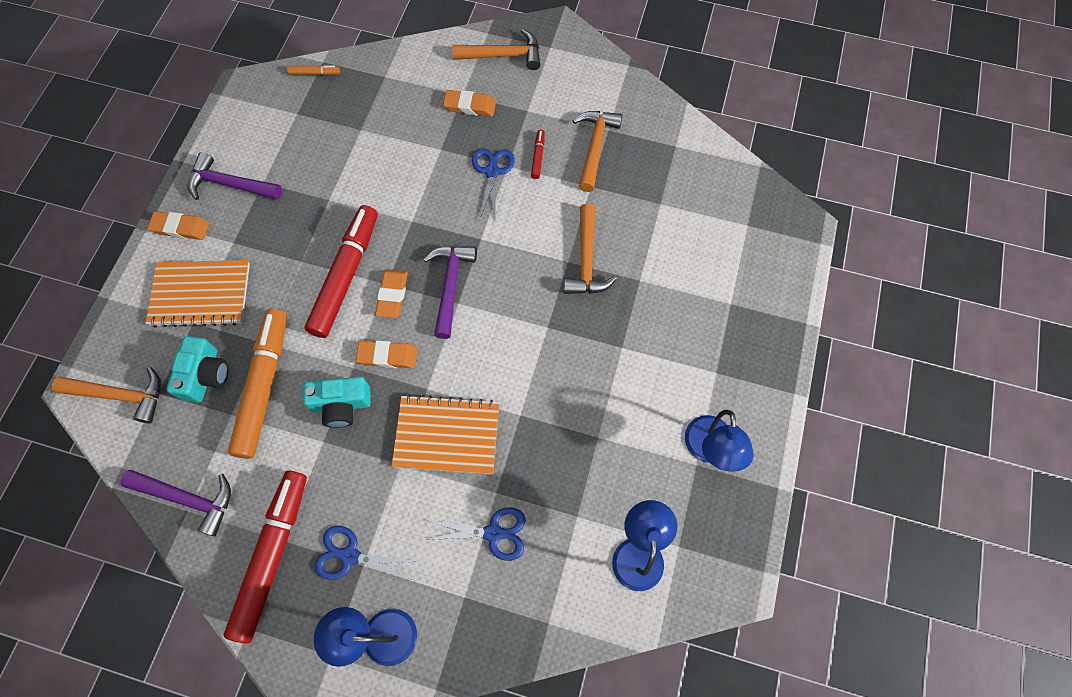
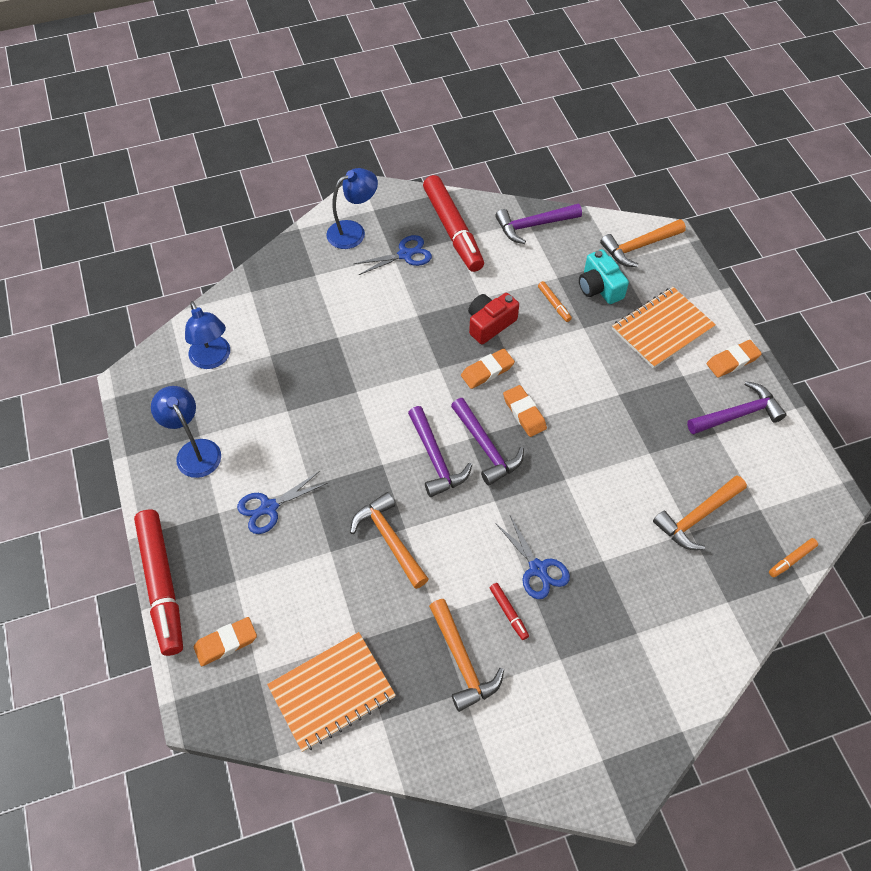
camera: 145 degrees right, 10 degrees down
(264, 386) = (554, 304): orange marker -> orange marker, size x0.41
(341, 405) = (490, 324): turquoise camera -> red camera
(346, 275) = (573, 405): red marker -> red marker (162, 585)
(447, 435) = (399, 349): orange notebook -> orange notebook (332, 692)
(470, 106) = (618, 625): orange eraser -> orange eraser (226, 643)
(493, 533) = (321, 315): blue scissors -> blue scissors (269, 507)
(499, 303) = (435, 459): none -> purple hammer
(503, 56) = (640, 711): orange hammer -> orange hammer (697, 517)

